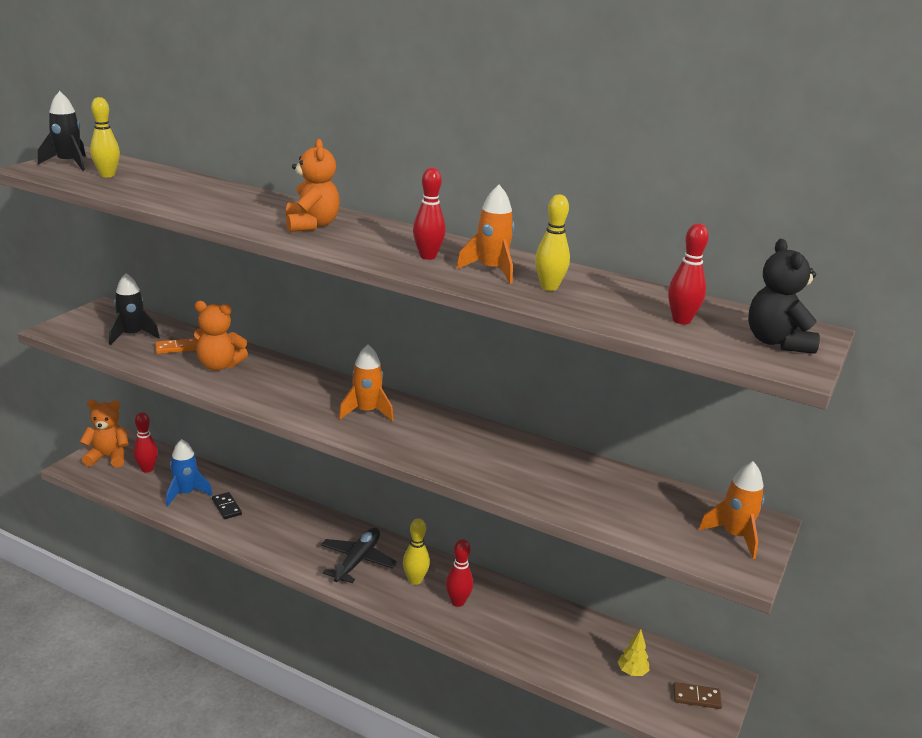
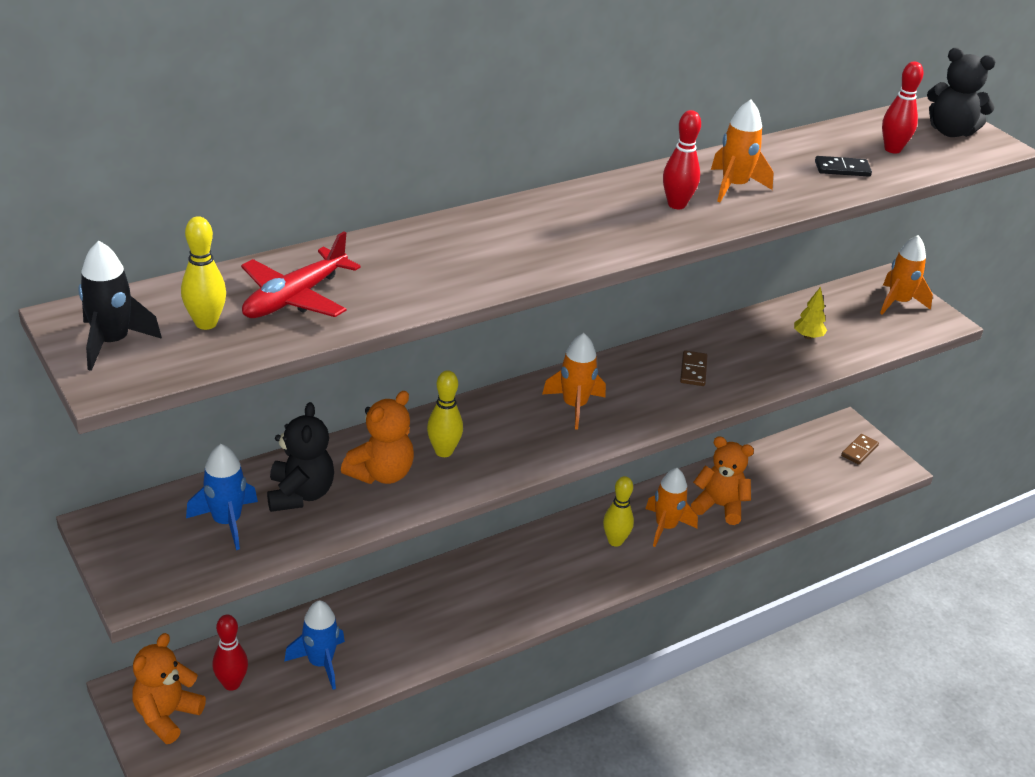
camera: 60 degrees left, 10 degrees up
(132, 335) = (227, 522): black rocket -> blue rocket
(157, 186) = (295, 297): none -> red plane
(176, 348) = (300, 494): orange domino -> black teddy bear
(226, 507) = (379, 636): black domino -> black domino (842, 169)
(311, 225) = (534, 237): orange teddy bear -> orange teddy bear (719, 506)
(357, 561) = (557, 569): black plane -> none
(458, 602) = (665, 527): red bowling pin -> orange rocket
(474, 450) = (693, 370): none -> brown domino
(549, 287) = (791, 175): yellow bowling pin -> yellow bowling pin (443, 451)
(632, 672) = (814, 469): yellow tree -> yellow tree (808, 336)

